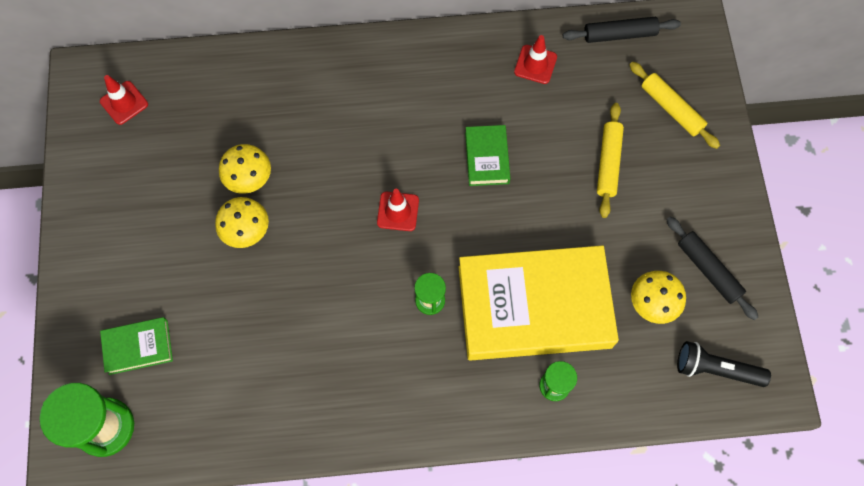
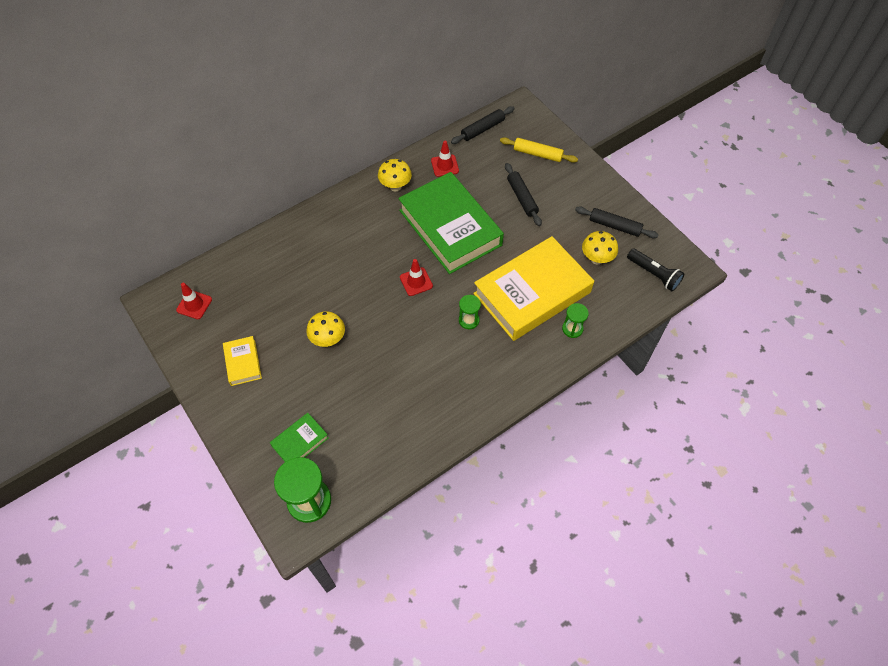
camera: 30 degrees left, 10 degrees down
(134, 209) = (243, 363): none -> yellow book
(250, 180) = (310, 309): yellow mushroom -> yellow mushroom (395, 186)
(487, 158) = (450, 227): green book -> green book, size x2.30
(608, 163) = (522, 198): yellow rolling pin -> black rolling pin
(716, 369) = (654, 274): black flashlight -> black flashlight turned 120 degrees counterclockwise

